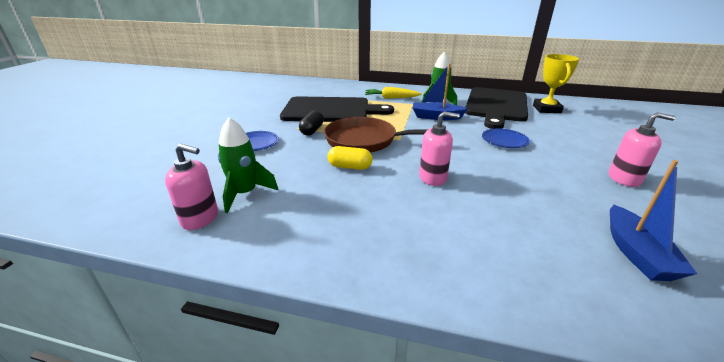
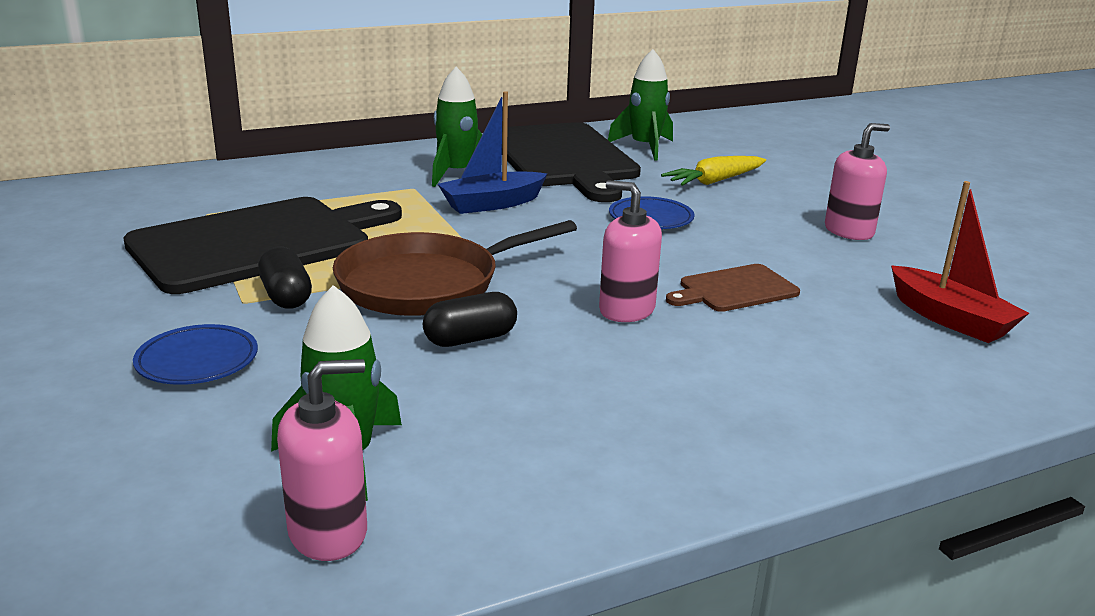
camera: 40 degrees left, 5 degrees down
(350, 167) = (470, 339): yellow capsule -> black capsule
(391, 98) = (353, 185): yellow carrot -> yellow carrot (714, 181)
(433, 178) = (626, 310): pink soap dispenser -> pink soap dispenser turned 105 degrees counterclockwise
(504, 187) = (734, 290): none -> brown cutting board
(546, 109) = (645, 147): yellow trophy -> green rocket
(636, 253) = (950, 319): blue boat -> red boat

